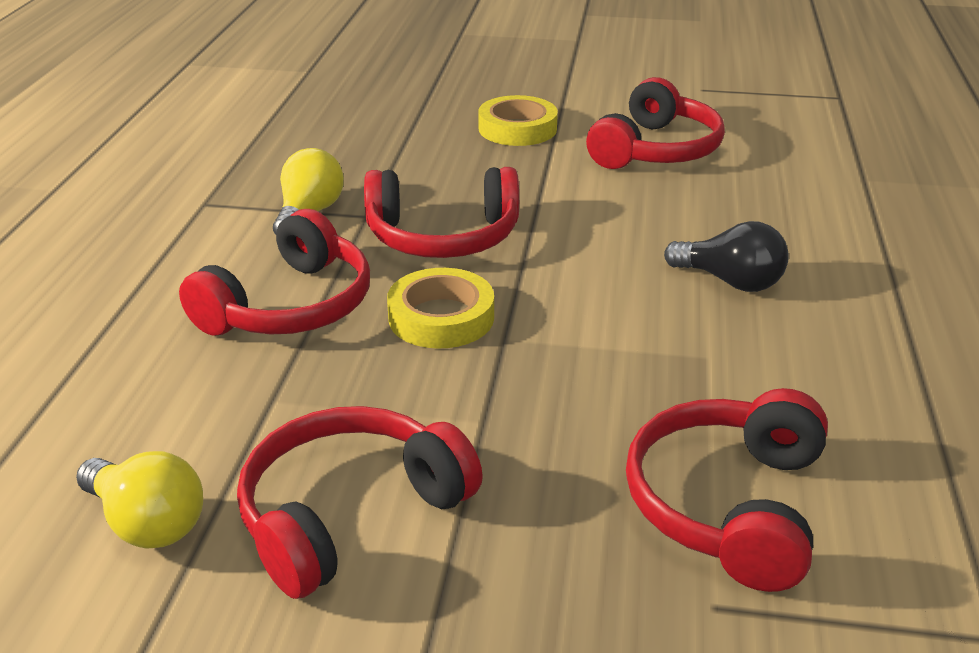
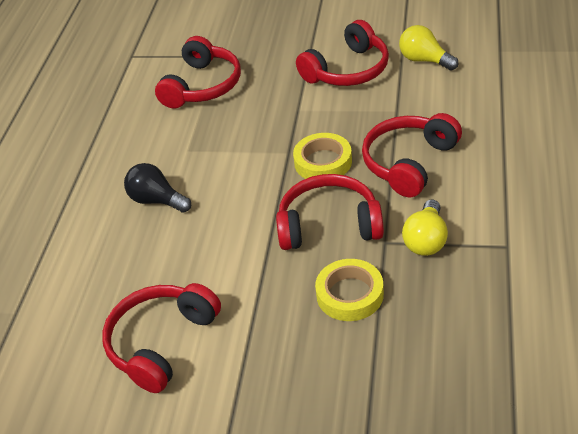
camera: 175 degrees left, 10 degrees up
(517, 129) = (276, 370): yellow tape -> yellow tape (350, 294)

